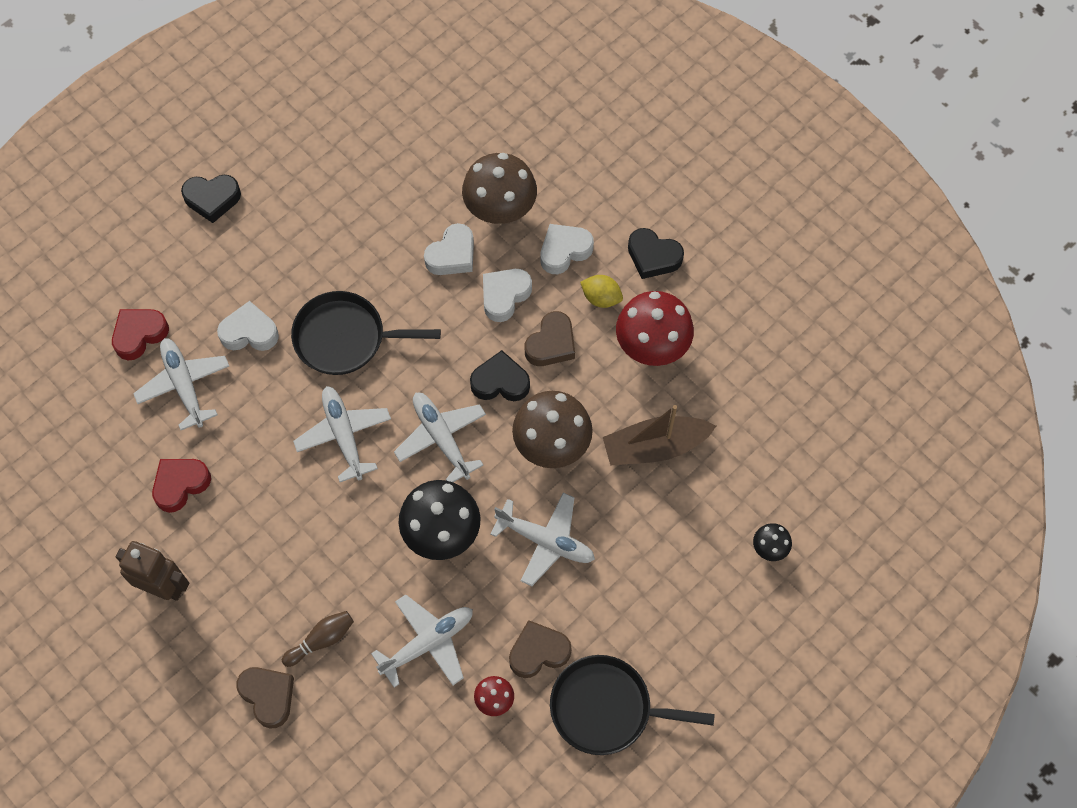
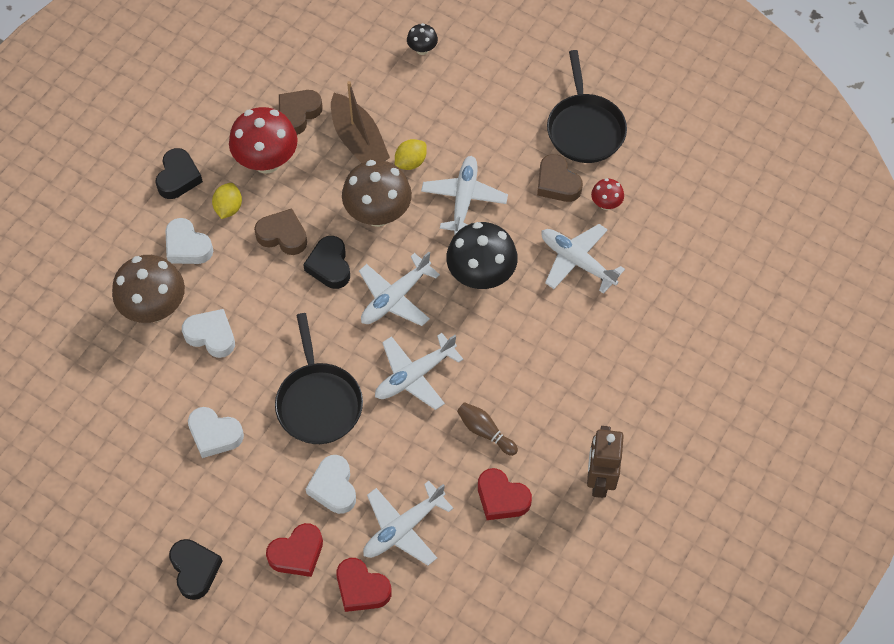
camera: 105 degrees left, 5 degrees down
(195, 287) = (297, 553): none -> red heart
(268, 696) = (662, 366): brown heart -> brown heart (298, 114)
(321, 640) = (602, 340): brown bowling pin -> brown bowling pin (485, 431)
(504, 296) = (244, 283): white heart -> white heart (214, 434)
(611, 495) = (410, 162): none -> yellow lemon

